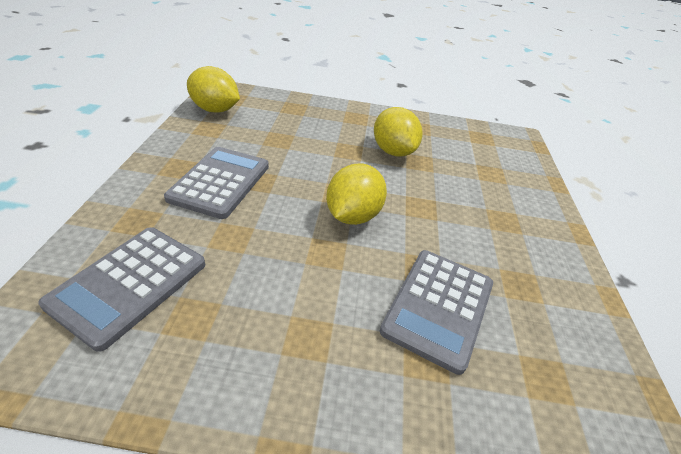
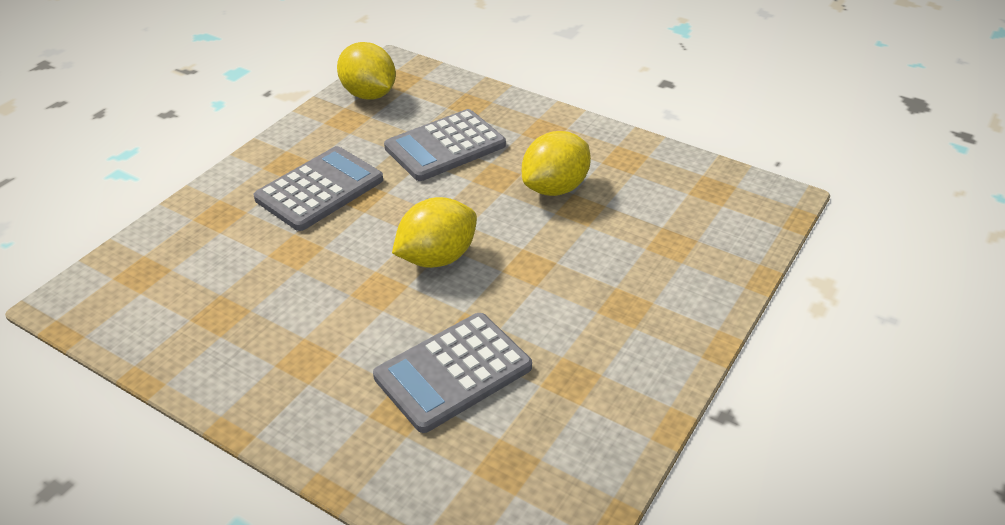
camera: 30 degrees right, 0 degrees up
(129, 284) = (185, 272): grey calculator -> grey calculator (445, 146)
(393, 151) = (555, 188): yellow lemon -> yellow lemon turned 45 degrees clockwise

